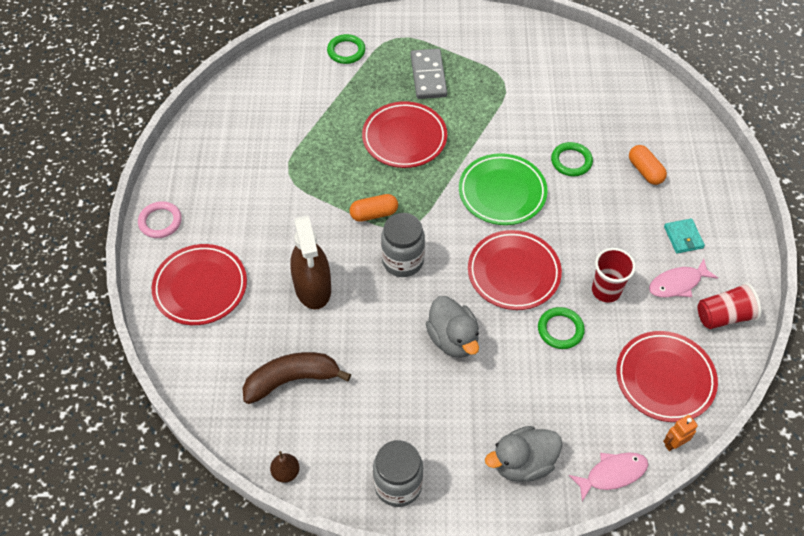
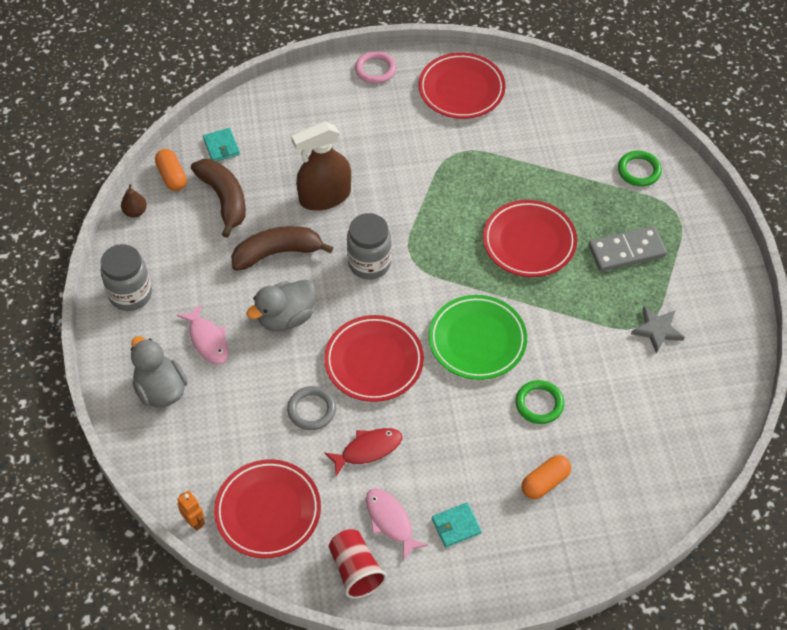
camera: 80 degrees right, 0 degrees up
(200, 287) = (309, 114): red plate -> red plate (461, 89)
(218, 375) = (221, 147): none -> turquoise wallet
(373, 337) = (277, 253): none -> brown banana
(374, 214) = (422, 231): orange capsule -> orange capsule (172, 176)
(510, 73) = (657, 330): none -> grey star
(560, 330) = (312, 410): green ring -> grey ring
(606, 290) = (368, 450): red cup -> red fish
(612, 474) = (156, 467): pink fish -> pink fish (208, 340)

